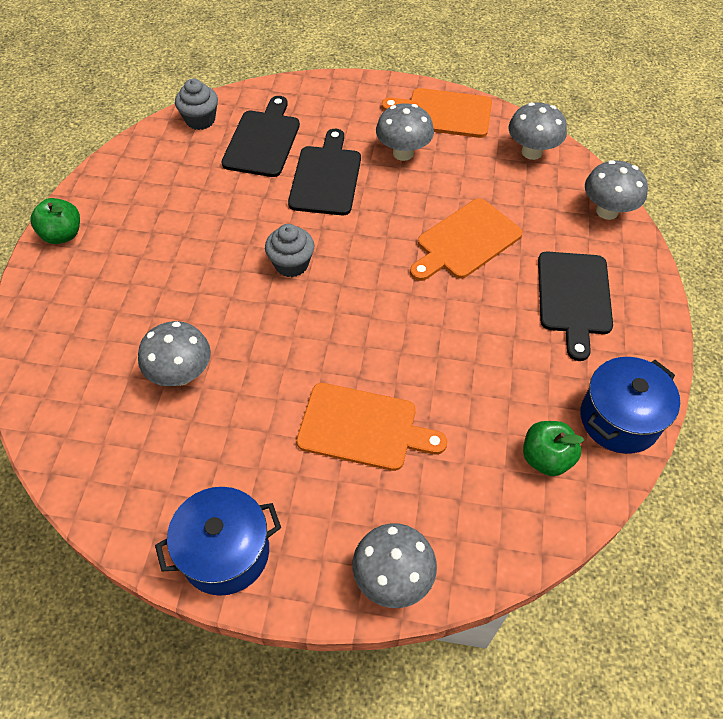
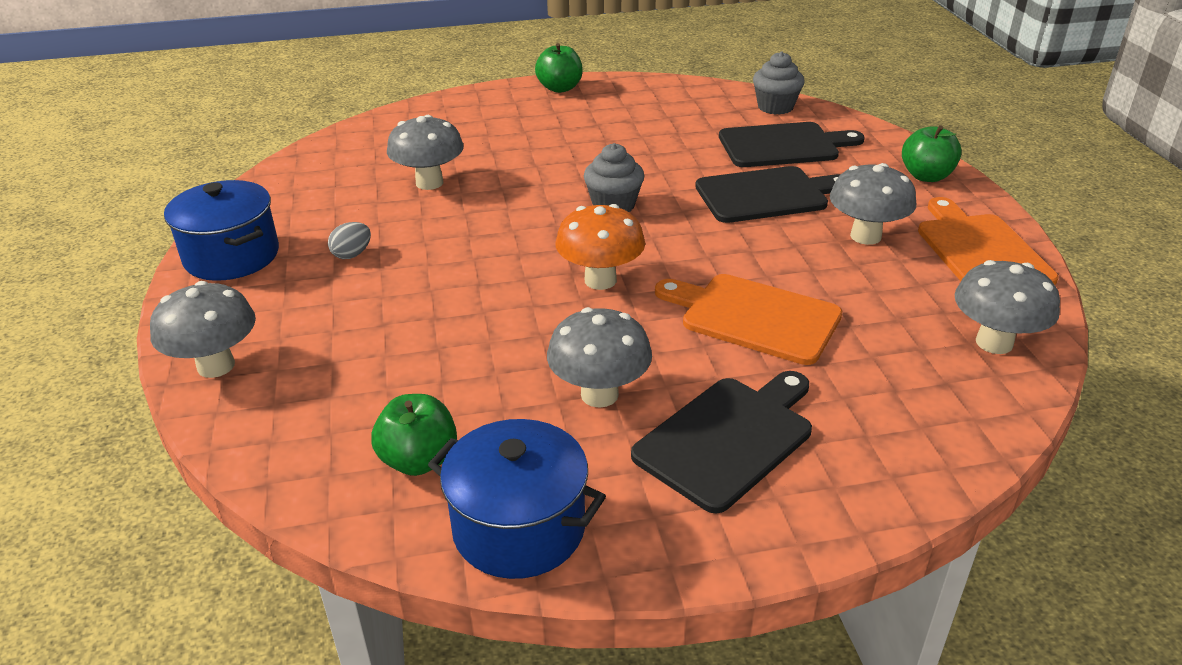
camera: 70 degrees right, 20 degrees down
(272, 455) = (352, 254): none -> grey egg
(348, 93) = (926, 176): none -> green apple
(363, 428) = (408, 302): orange cutting board -> none
(388, 304) = (600, 280): none -> orange mushroom
(573, 297) = (728, 439): black cutting board -> black cutting board turned 150 degrees clockwise
(607, 211) = (947, 446): grey mushroom -> grey mushroom (599, 394)

